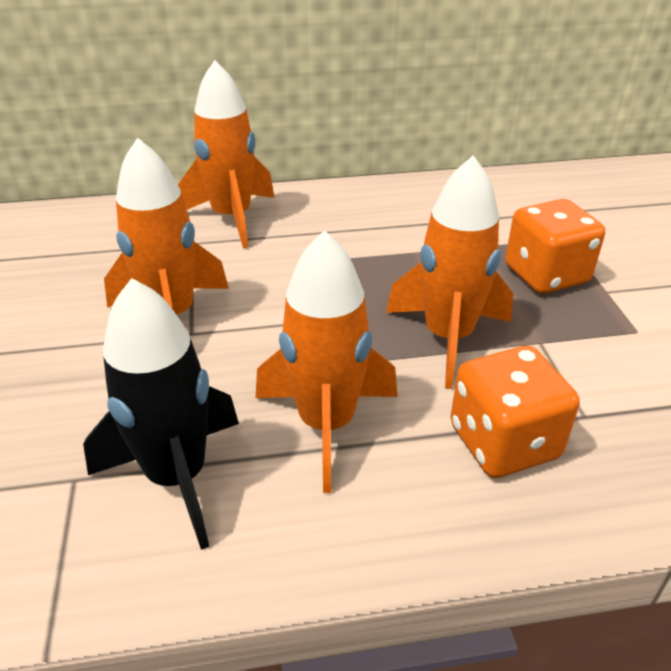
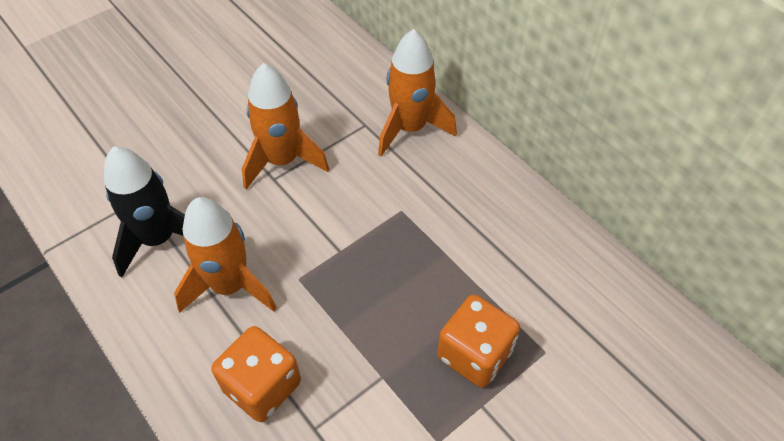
camera: 60 degrees right, 15 degrees up
(448, 338) = (350, 316): orange rocket -> none

